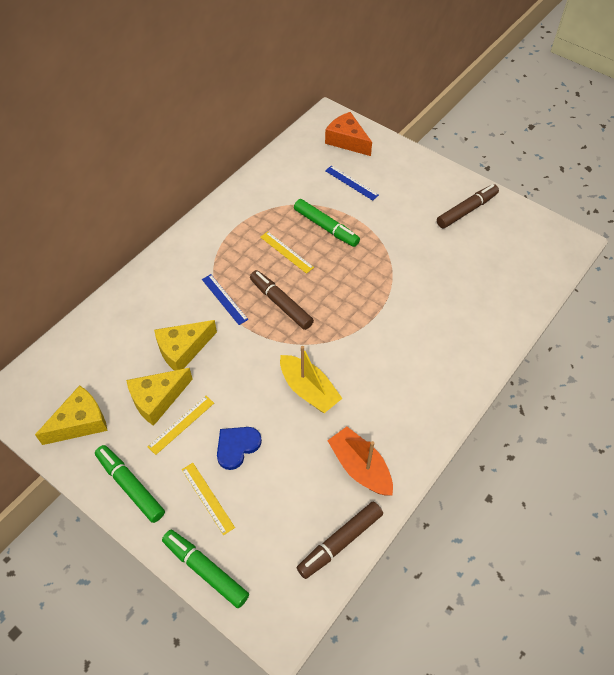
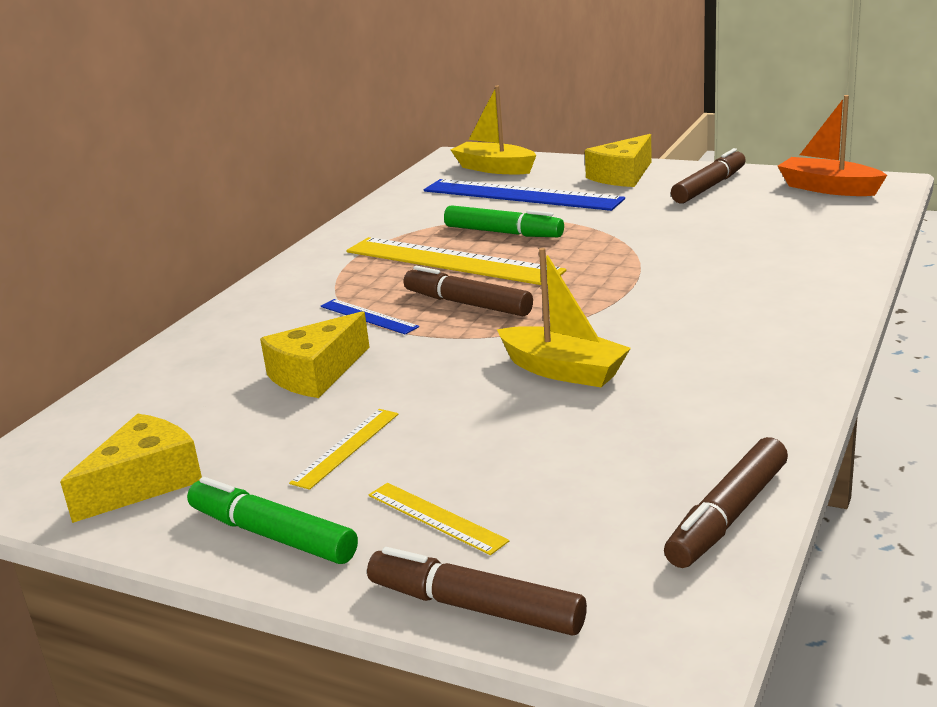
camera: 10 degrees left, 30 degrees down
(157, 399) = (289, 430): yellow cheese -> yellow cheese (622, 176)
(205, 570) = (475, 607): green marker -> brown marker
(237, 447) = (464, 450): blue heart -> none
(286, 252) = (451, 261): yellow ruler -> yellow ruler, size x2.13
(347, 141) = (494, 168): orange cheese -> yellow boat
(351, 183) = (521, 195): blue ruler -> blue ruler, size x2.13
(360, 467) = (707, 428): orange boat -> orange boat (828, 188)

